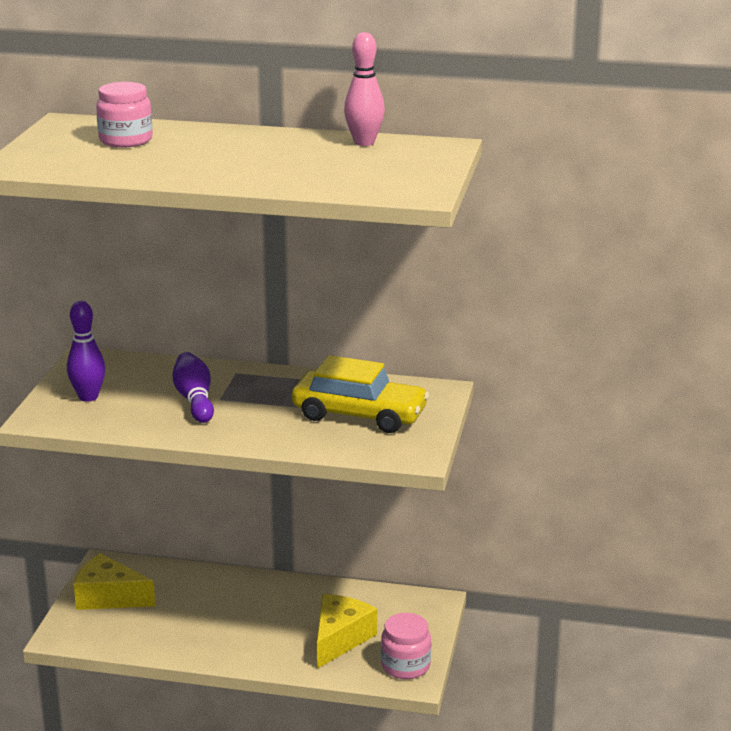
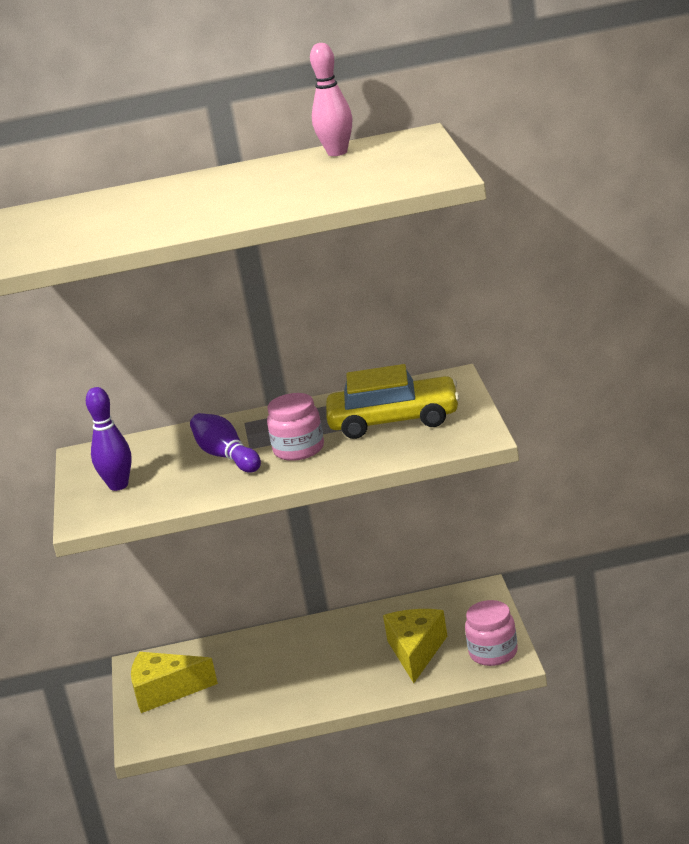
camera: 15 degrees left, 0 degrees up
(126, 140) = (104, 211): pink jar -> pink jar (299, 449)

